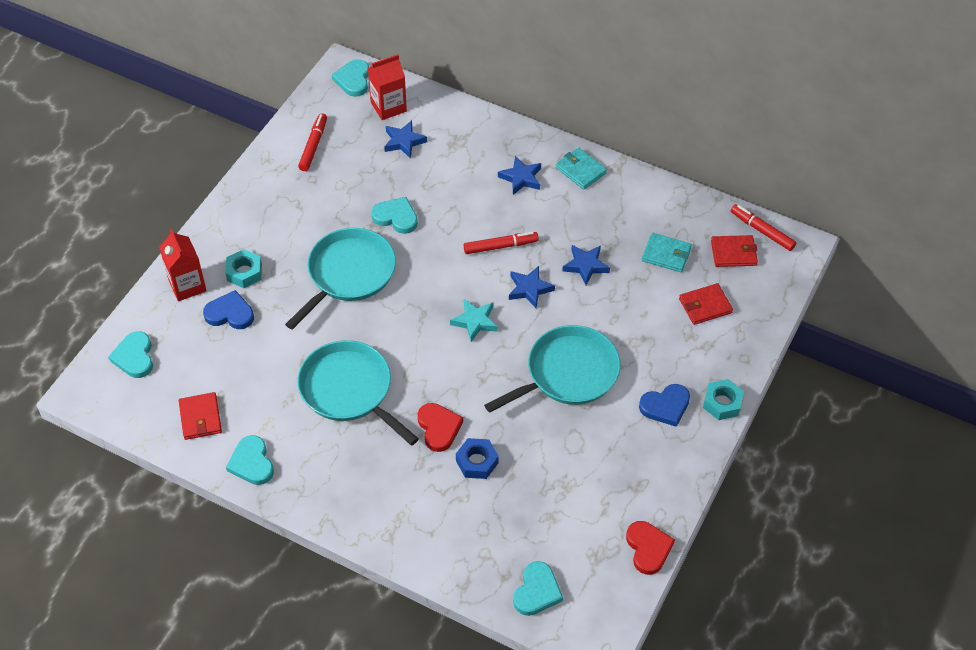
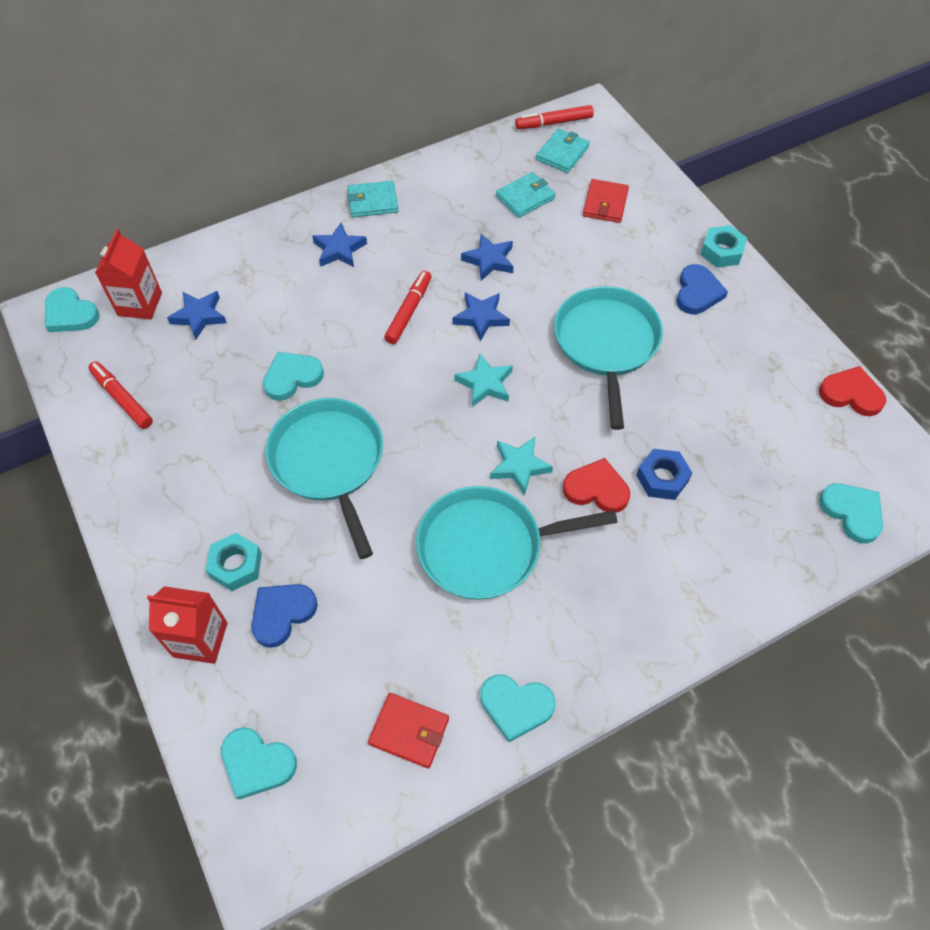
camera: 55 degrees left, 5 degrees up
(423, 376) = (519, 466): none -> turquoise star
(733, 253) = (562, 153): red wallet -> turquoise wallet

